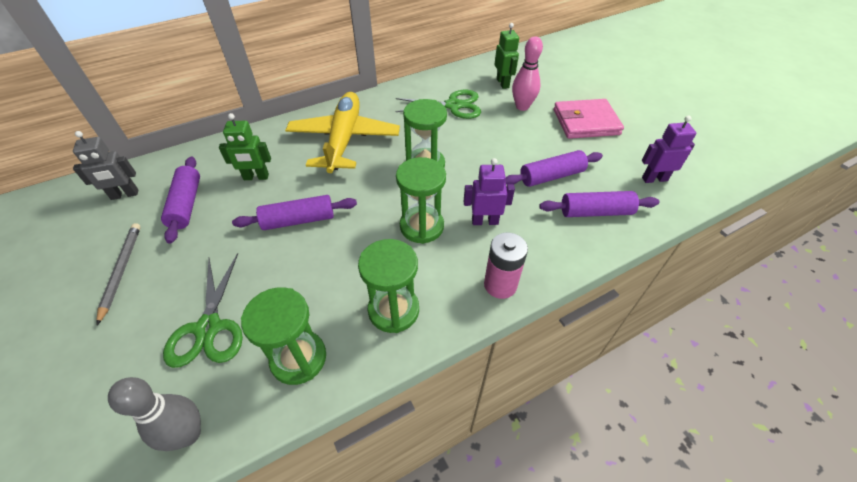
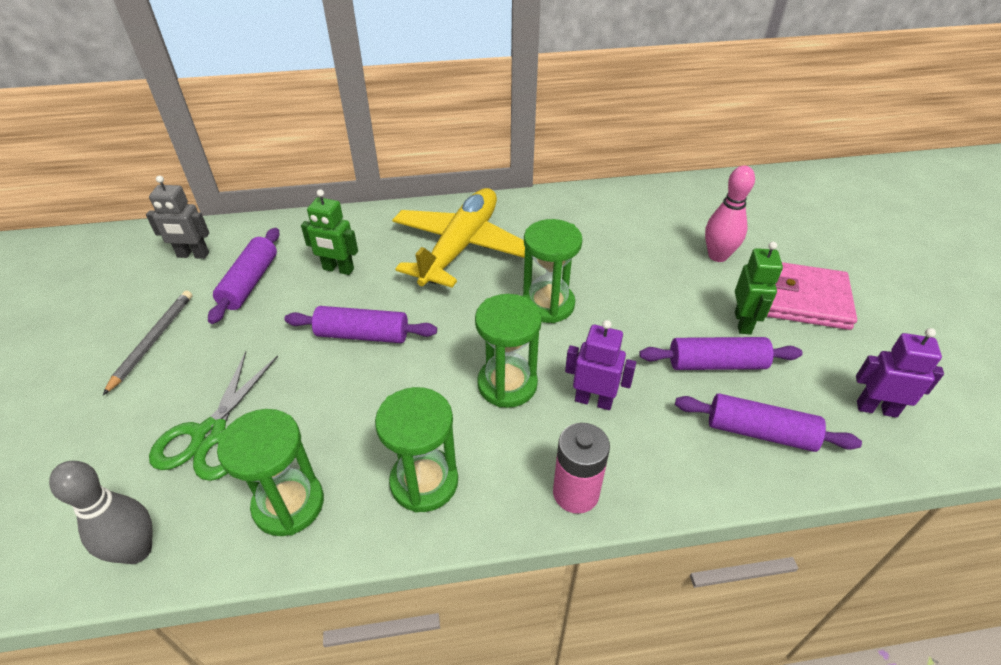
camera: 20 degrees right, 5 degrees down
(453, 105) = (621, 234): green scissors -> none
(503, 83) = (704, 217): green robot -> green robot (743, 322)

